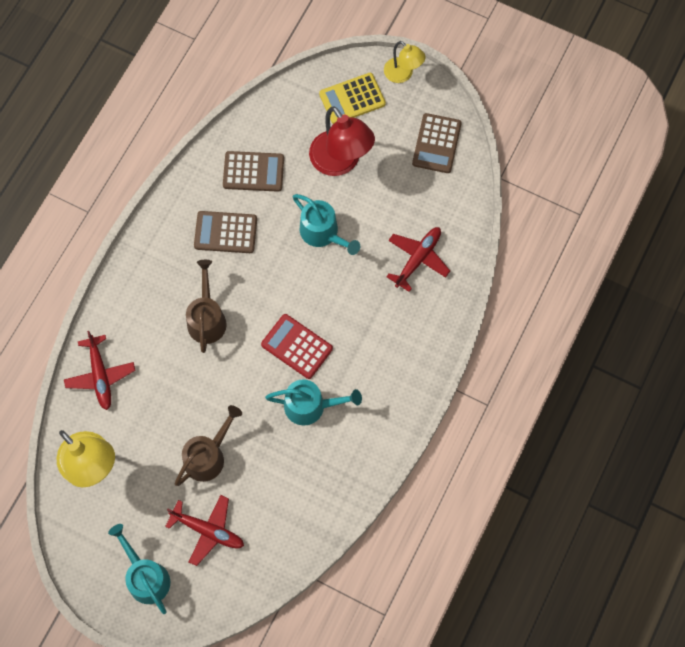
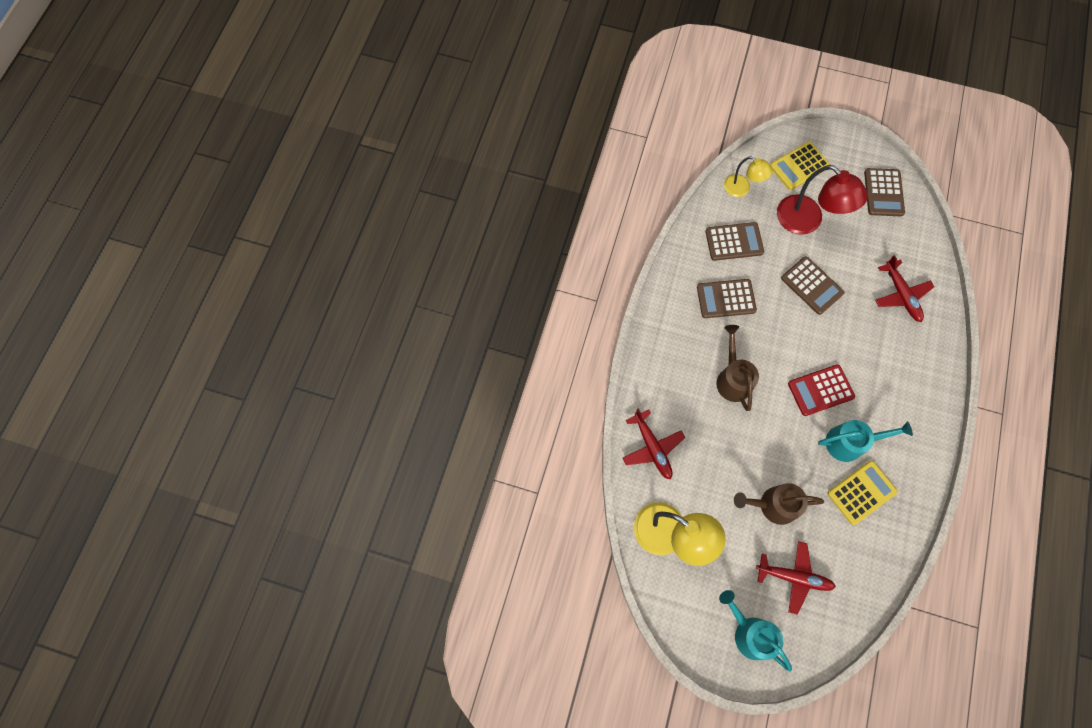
camera: 10 degrees left, 0 degrees up
(208, 455) = (772, 505): brown watering can -> brown watering can turned 120 degrees counterclockwise
(297, 346) = (820, 390): red calculator -> red calculator turned 45 degrees counterclockwise
(306, 459) = (861, 492): none -> yellow calculator
(323, 233) = (811, 286): turquoise watering can -> brown calculator
(403, 74) = (835, 139): yellow lamp -> yellow lamp (742, 189)
(418, 259) = (901, 294): red plane -> red plane turned 135 degrees clockwise

